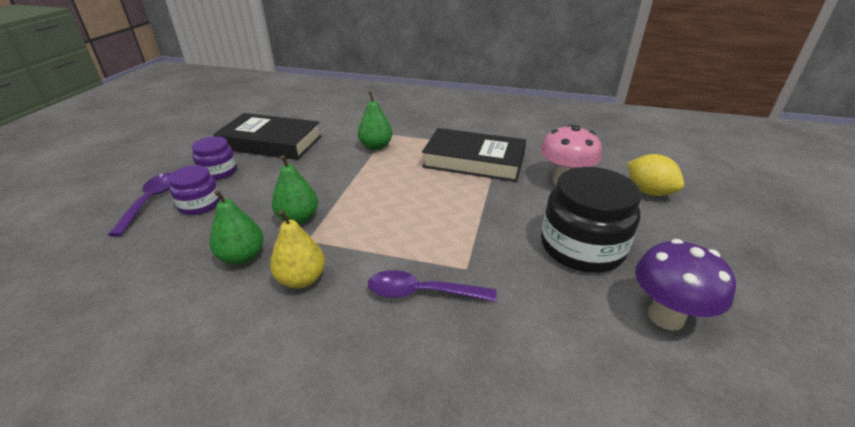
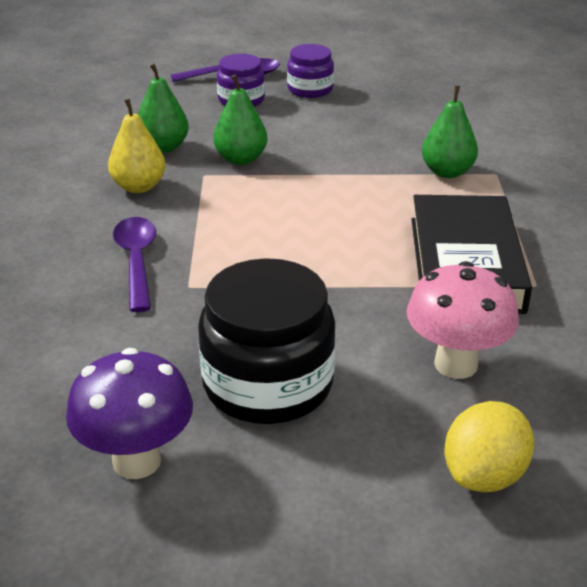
camera: 75 degrees right, 0 degrees up
(271, 142) = (400, 98): black book -> none

